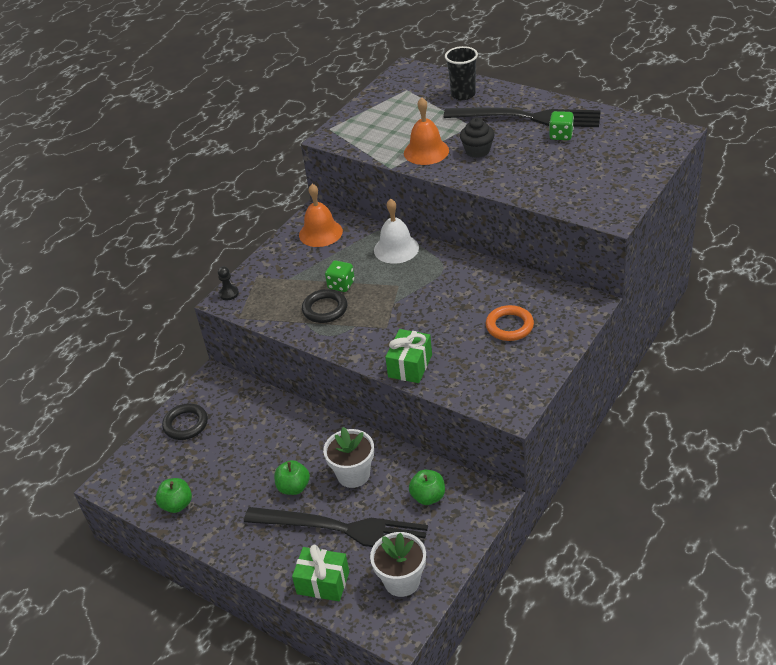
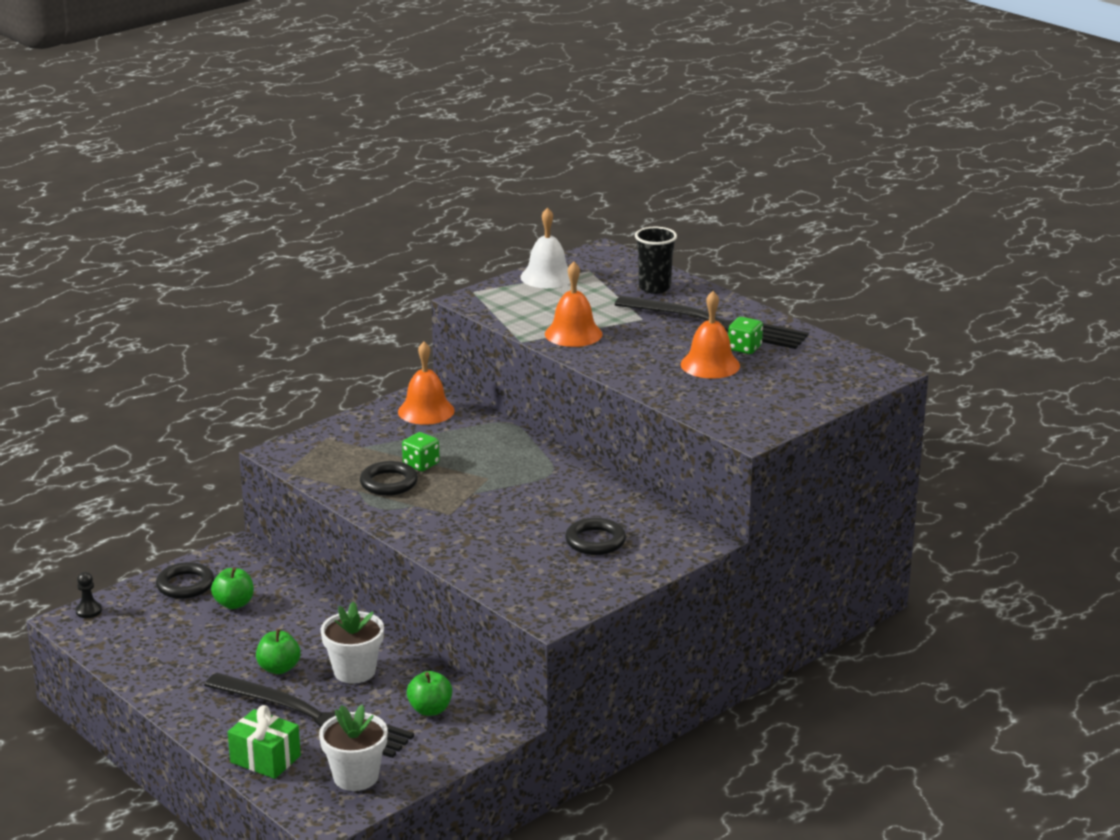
camera: 10 degrees right, 15 degrees down
(177, 505) = (137, 655): green apple -> green apple (234, 604)
(229, 293) = (285, 447): black pawn -> black pawn (88, 611)
(396, 249) = (507, 443): white bell -> white bell (547, 277)
(410, 366) = (456, 554): green gift -> none
(477, 151) = (634, 344): black cupcake -> none
(509, 326) = (595, 541): orange ring -> black ring
(544, 157) = (710, 365): none -> orange bell

